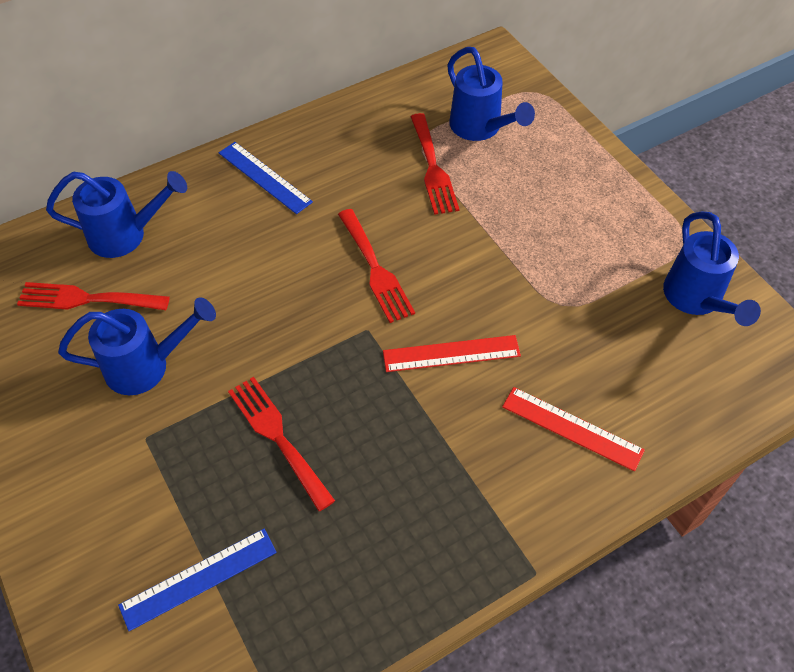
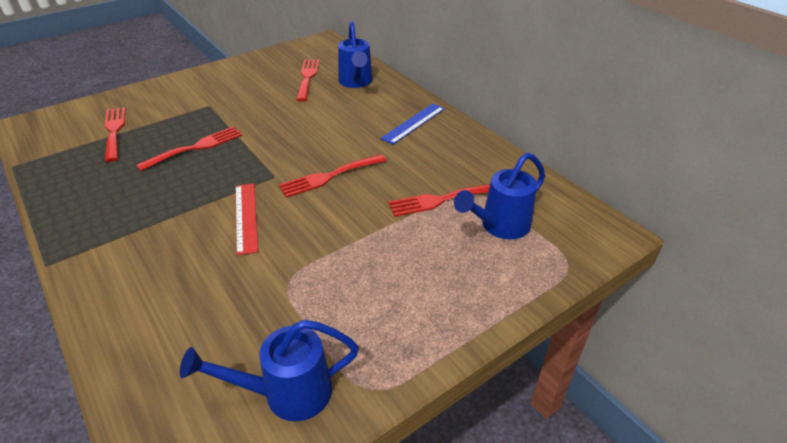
camera: 85 degrees right, 15 degrees down
(146, 366) = (257, 100): blue watering can -> none
(198, 578) = (114, 131): blue ruler -> red fork
(572, 428) = (159, 287): red ruler -> none

